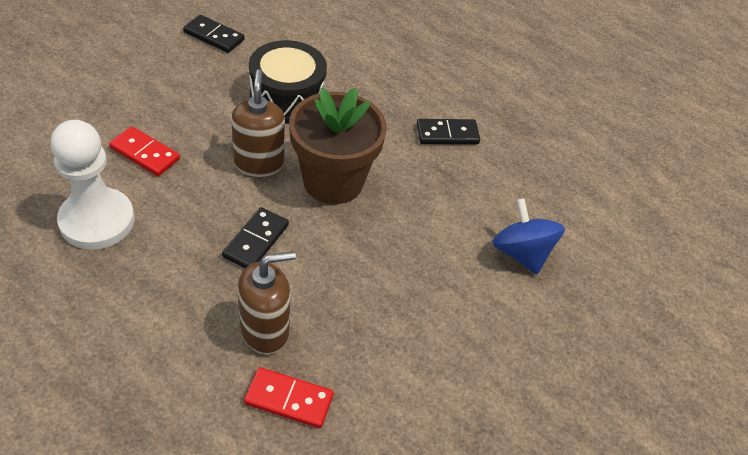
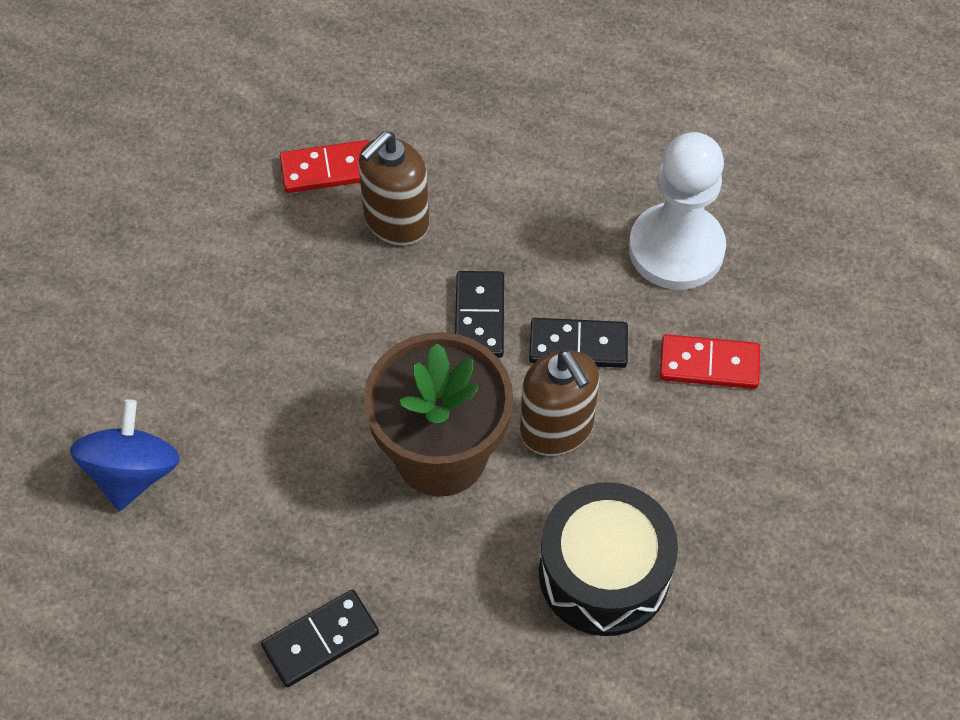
camera: 160 degrees right, 10 degrees up
(214, 36) = (814, 643): black domino -> black domino (578, 345)
(521, 253) = (133, 473): blue spinning top -> blue spinning top turned 120 degrees counterclockwise

